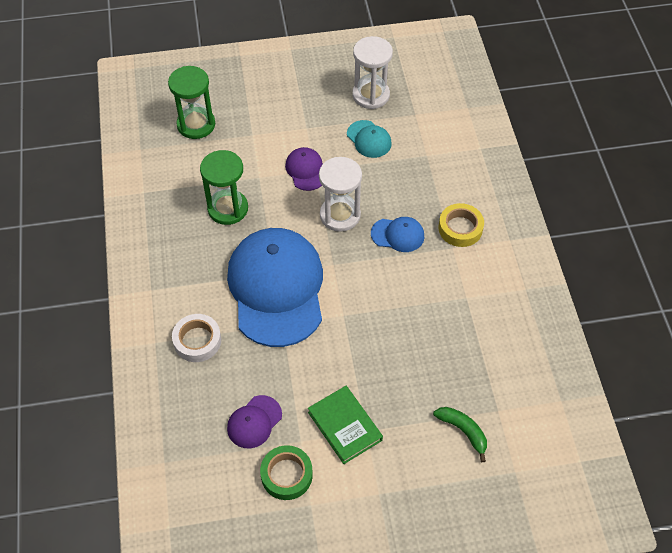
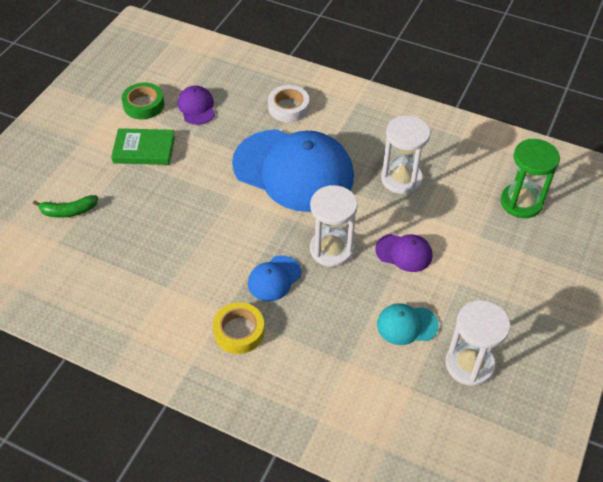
camera: 125 degrees right, 5 degrees down
(228, 208) = (401, 179): green hourglass -> white hourglass

